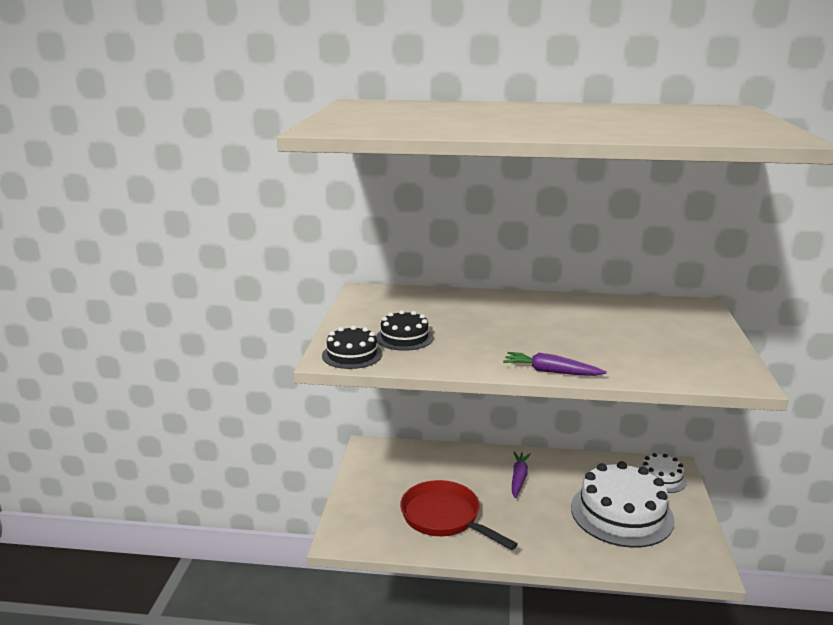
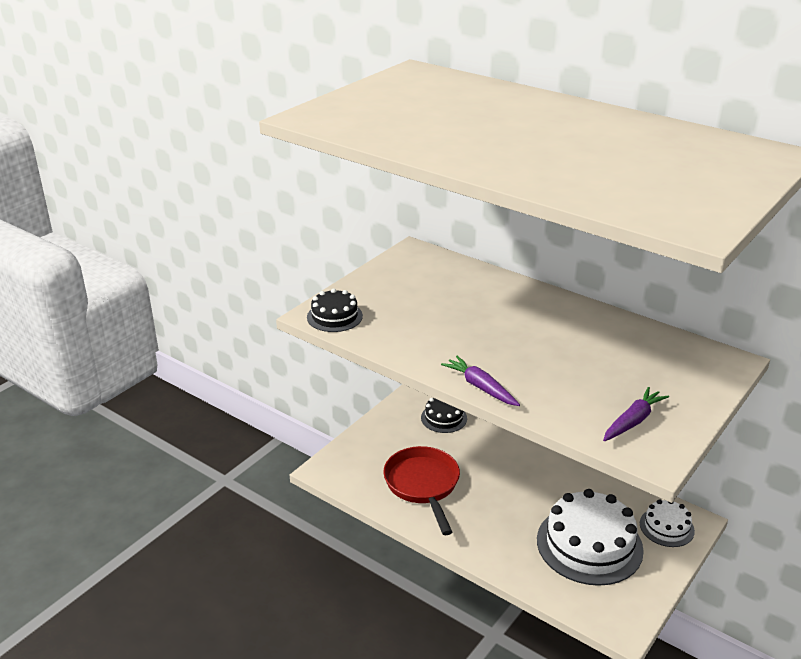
camera: 30 degrees right, 10 degrees up
(404, 338) = (395, 312): black cake -> black cake (444, 418)
(519, 478) = (522, 474): purple carrot -> purple carrot (633, 421)

